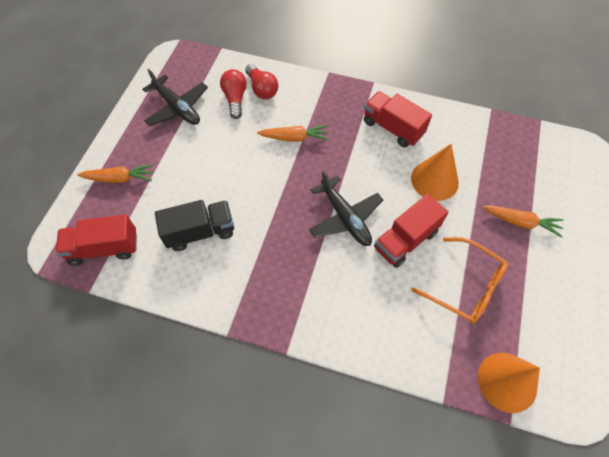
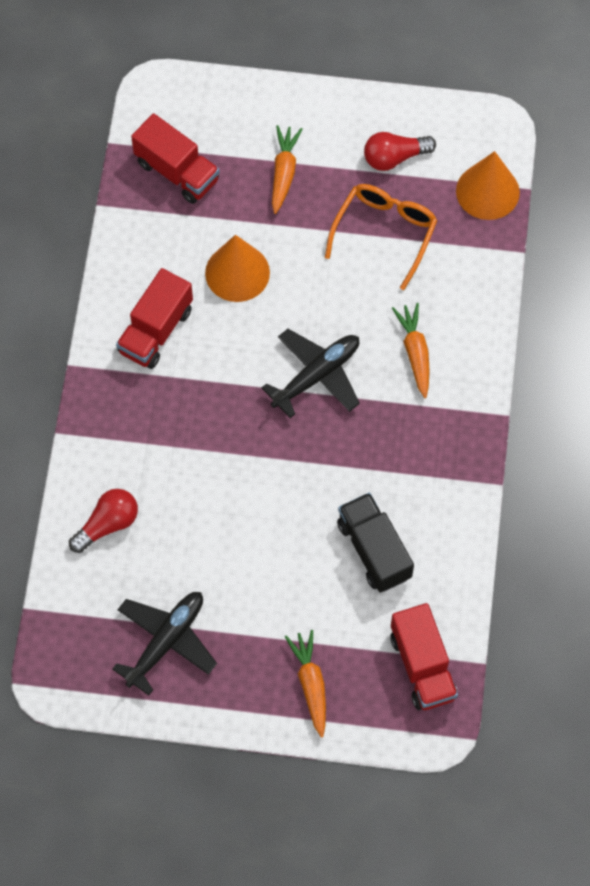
camera: 100 degrees left, 5 degrees up
(235, 99) = (134, 559): red light bulb -> red light bulb (394, 157)
(294, 138) = (196, 460): orange carrot -> orange carrot (415, 352)
(405, 240) = (335, 301): red truck -> red truck (177, 171)

